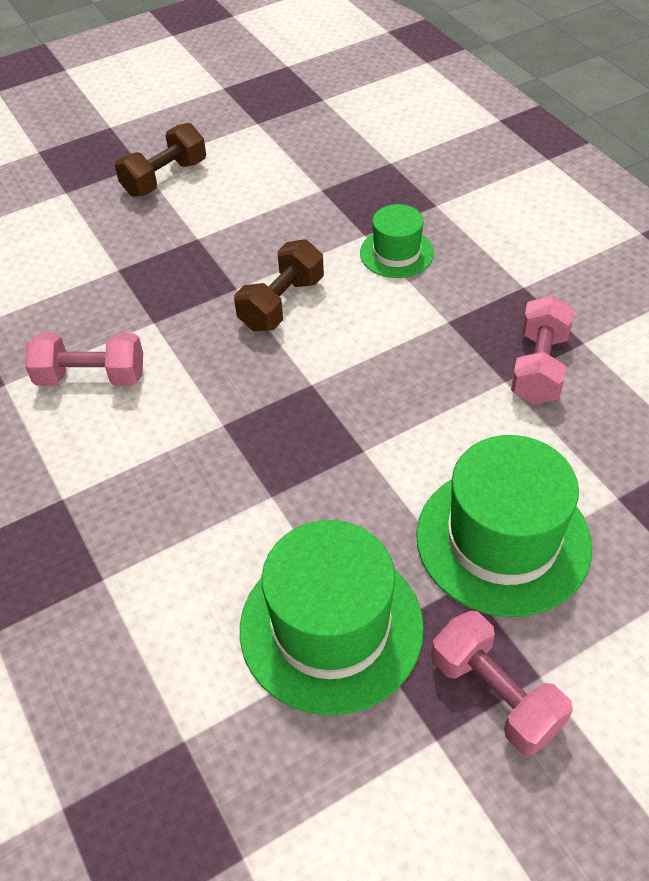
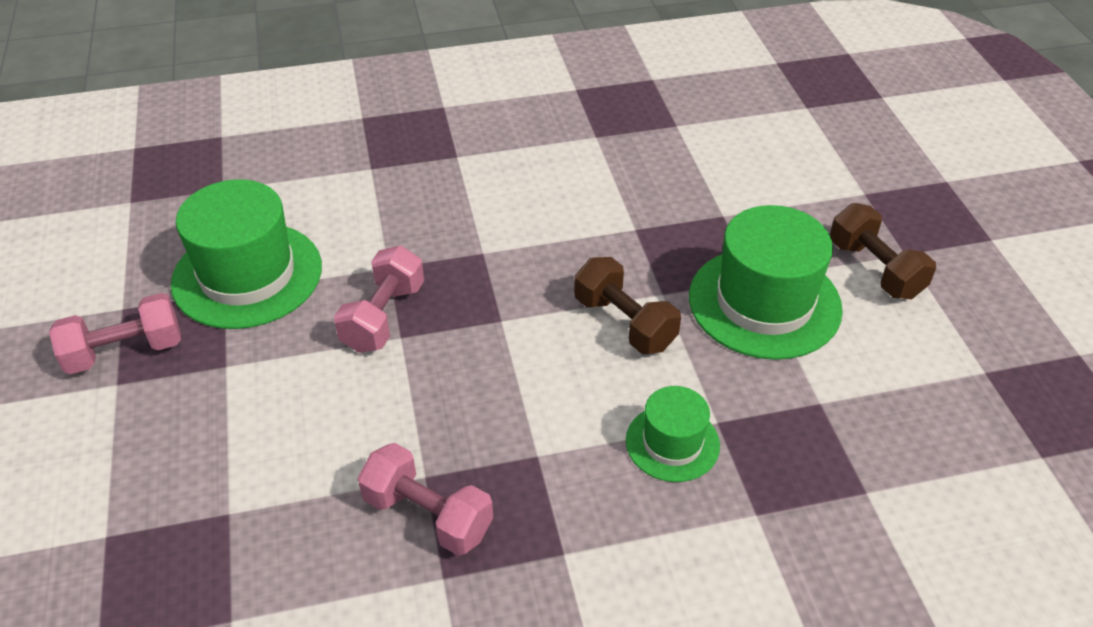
camera: 105 degrees right, 5 degrees down
(91, 377) = (580, 183): pink dumbbell -> pink dumbbell (383, 317)
(503, 540) = (246, 404): green hat -> green hat (764, 302)

